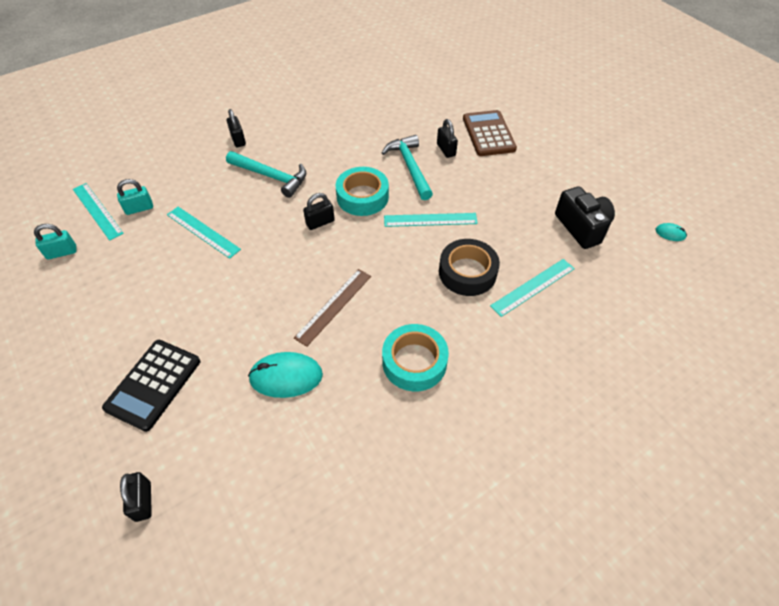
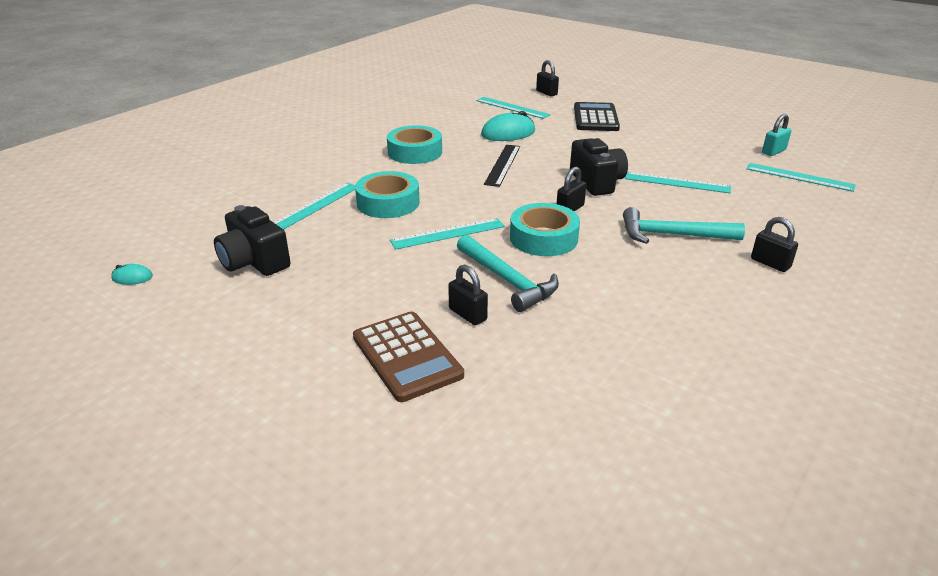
camera: 160 degrees right, 20 degrees down
(139, 208) = (765, 185): turquoise padlock -> none
(231, 458) = (512, 107): none -> turquoise ruler
(268, 251) = (597, 182): none -> black camera
(334, 306) = (502, 165): brown ruler -> black ruler
(467, 272) = (388, 203): black tape -> turquoise tape

